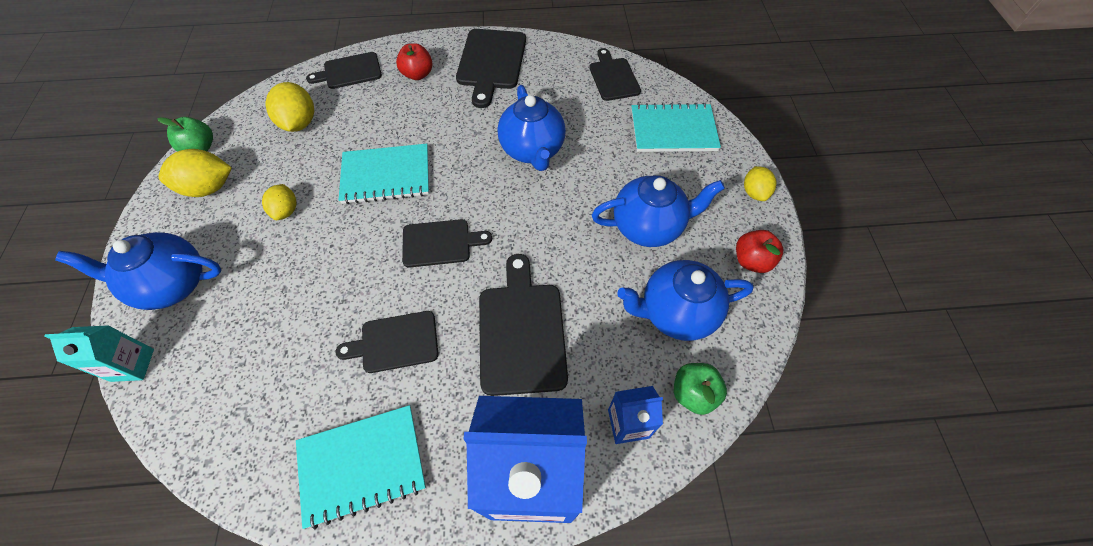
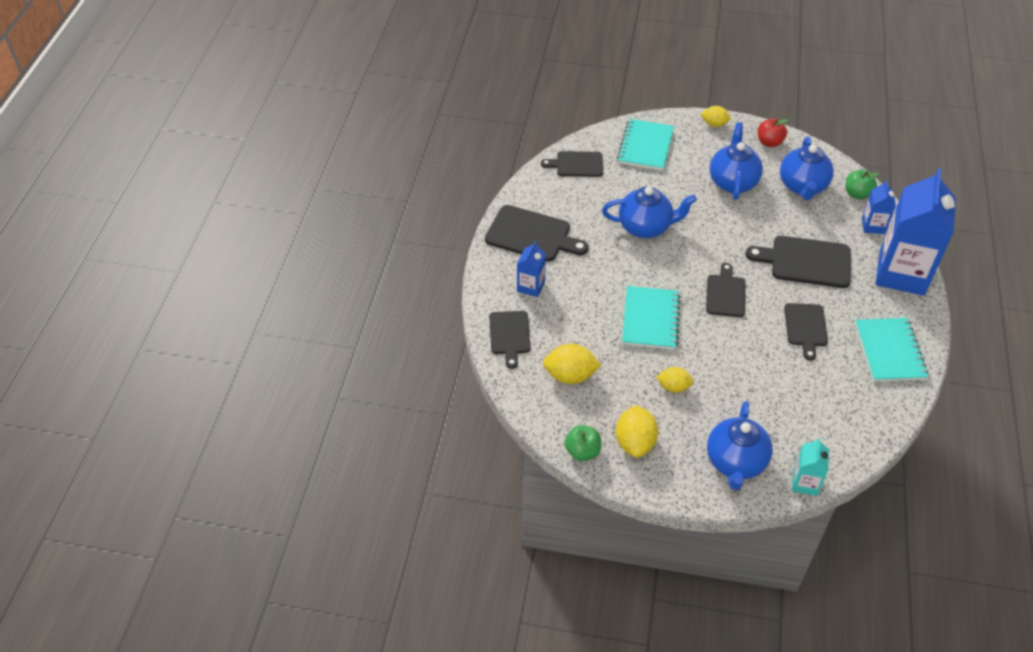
camera: 75 degrees left, 10 degrees down
(418, 74) = (531, 286): red apple -> blue carton

